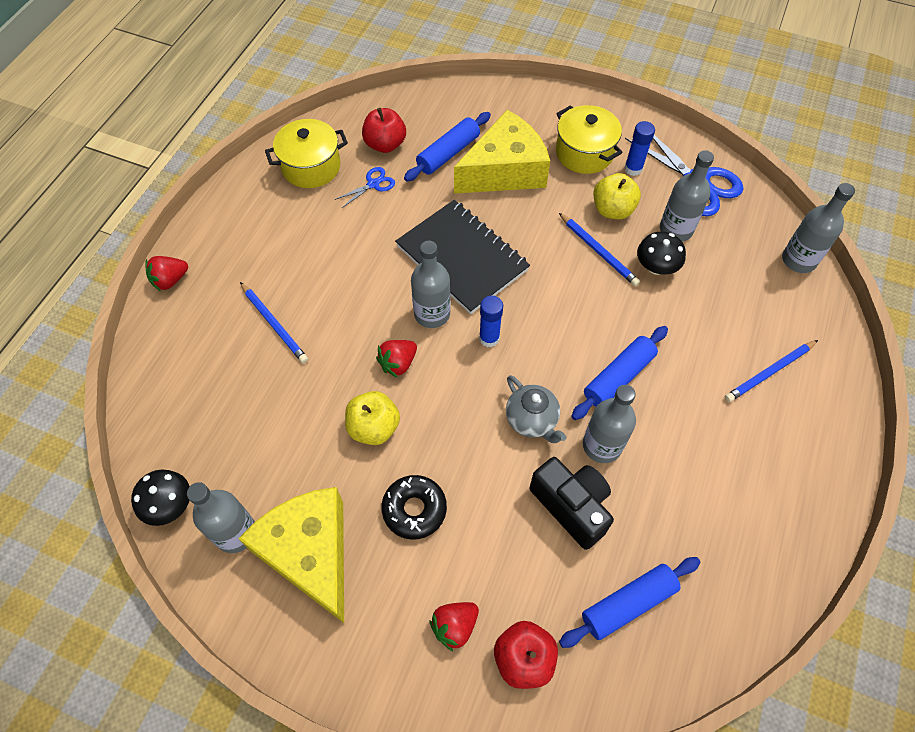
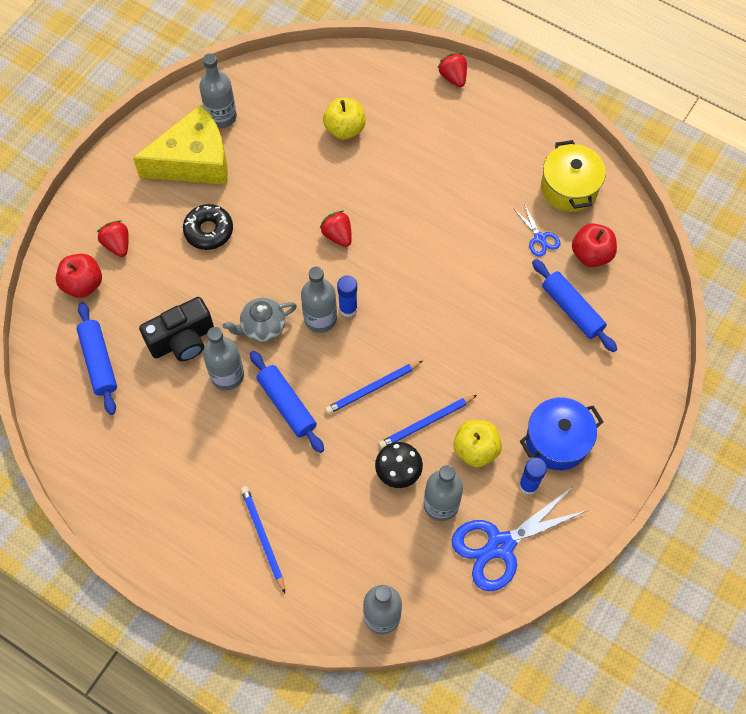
camera: 100 degrees right, 5 degrees up
(170, 505) = (252, 78): black mushroom -> none
(274, 324) = (394, 149): blue pencil -> blue pencil (372, 388)
(374, 427) = (283, 211): yellow apple -> yellow apple (345, 129)
(432, 314) = (382, 267): grey bottle -> grey bottle (320, 318)
(462, 258) = (438, 301): black notebook -> none
(504, 171) = (542, 358): yellow cheese -> none
(584, 153) = (557, 441): yellow pot -> blue pot

